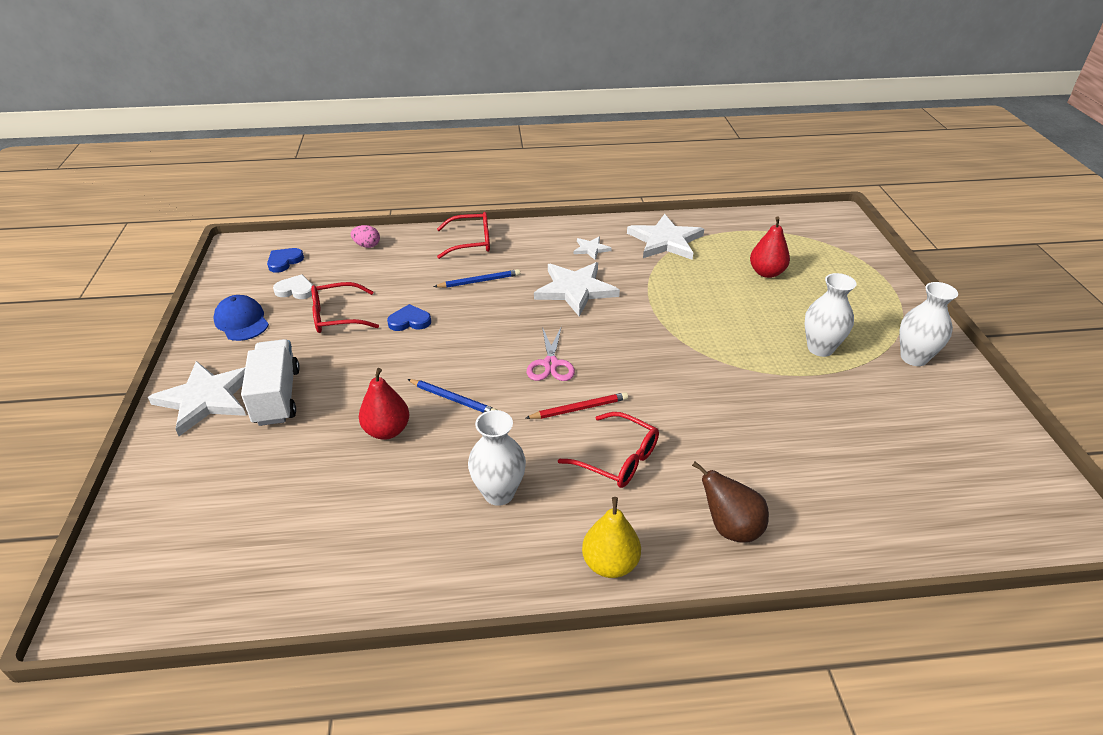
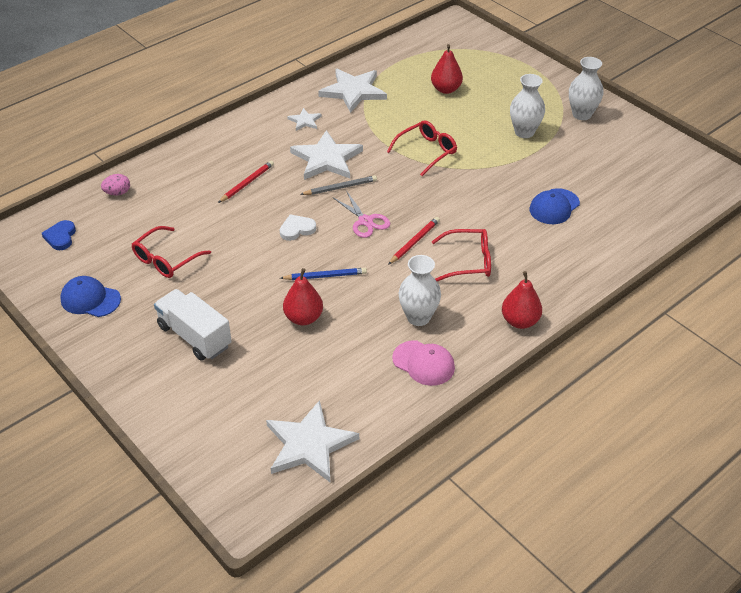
camera: 35 degrees left, 5 degrees up
(206, 398) = (141, 364): white star -> white star (309, 444)
(295, 290) = (103, 255): white heart -> white heart (297, 229)
(409, 321) = (228, 237): blue heart -> none
(449, 550) = (423, 363): none -> pink cap
(471, 242) = (204, 154): red glasses -> red glasses (427, 151)
(479, 281) = (247, 183): blue pencil -> red pencil
(560, 321) = (340, 187): none -> grey pencil
(610, 564) = (520, 321): yellow pear -> red pear
(730, 528) = (565, 268): brown pear -> none
(783, 446) = (554, 207): none -> blue cap

